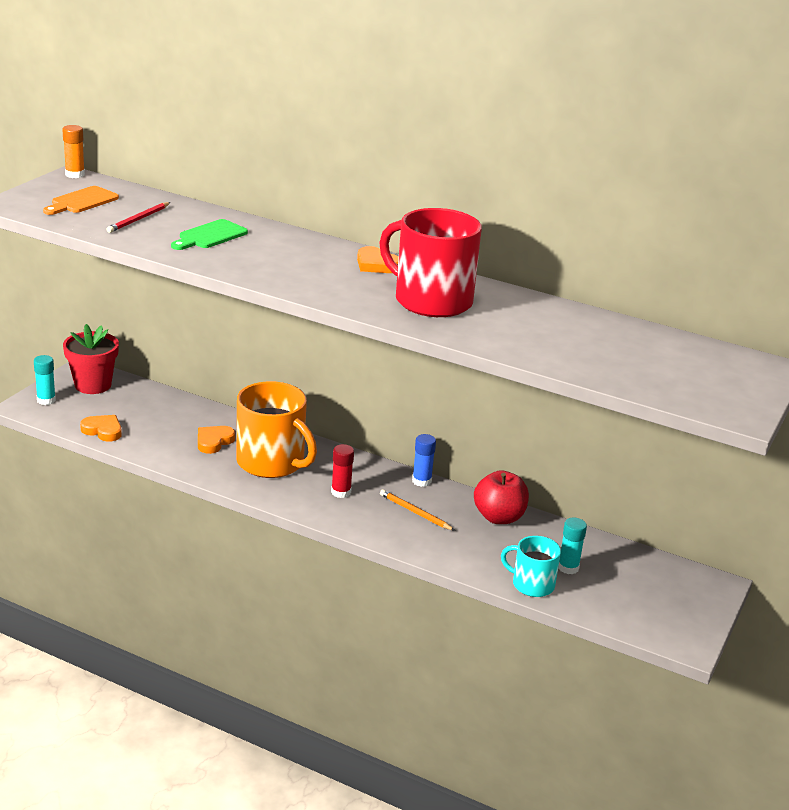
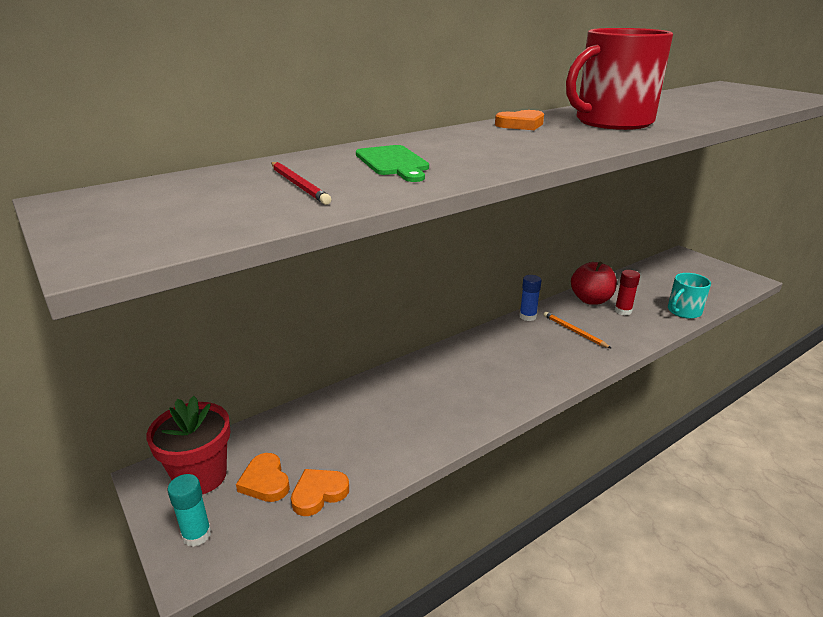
camera: 60 degrees left, 0 degrees up
(75, 174) = (67, 198): orange glue stick -> none
(82, 201) = (182, 206): orange cutting board -> none
(214, 441) = (401, 410): orange heart -> orange heart (265, 481)
(271, 462) = (461, 383): orange mug -> none
(341, 492) = (530, 358): red glue stick -> red glue stick (623, 311)
(415, 512) = (574, 331): orange pencil -> orange pencil turned 75 degrees clockwise
(568, 567) = (662, 293): turquoise glue stick -> none

